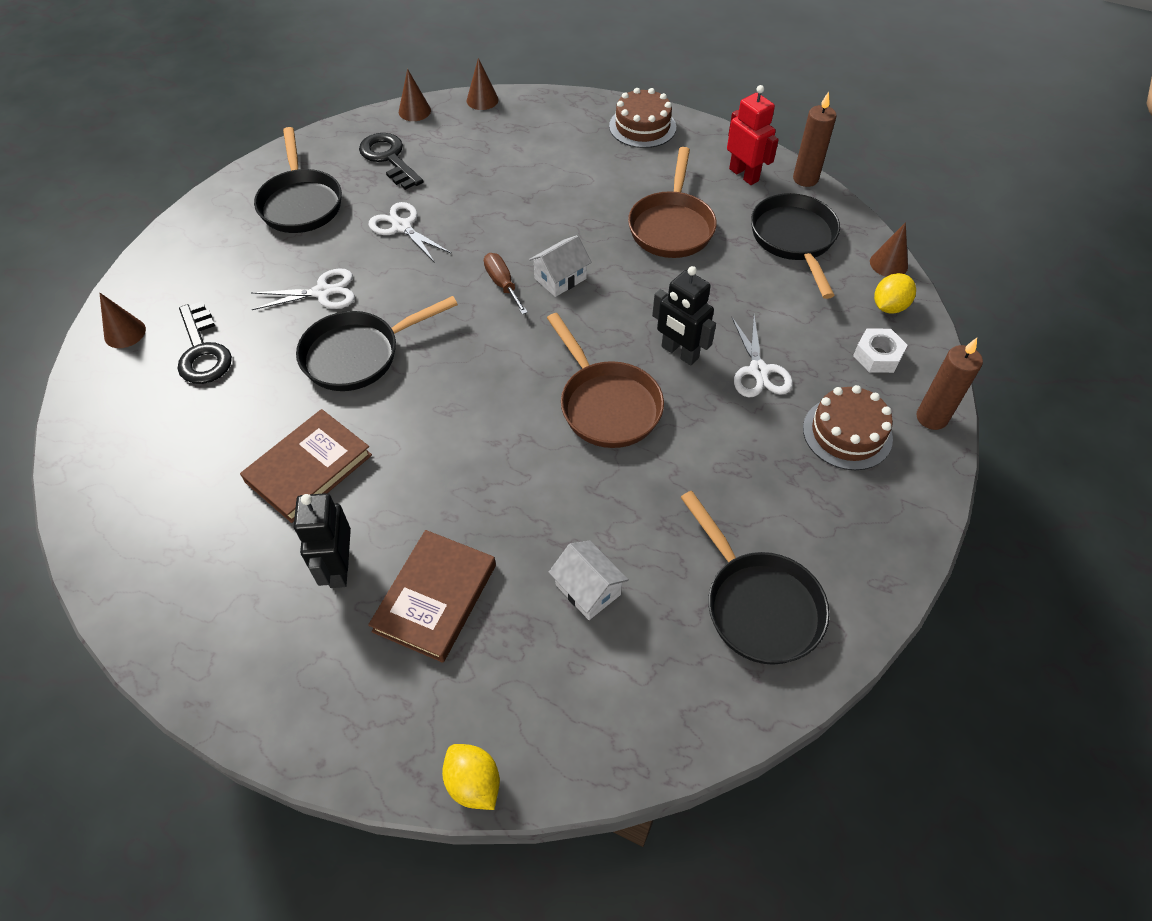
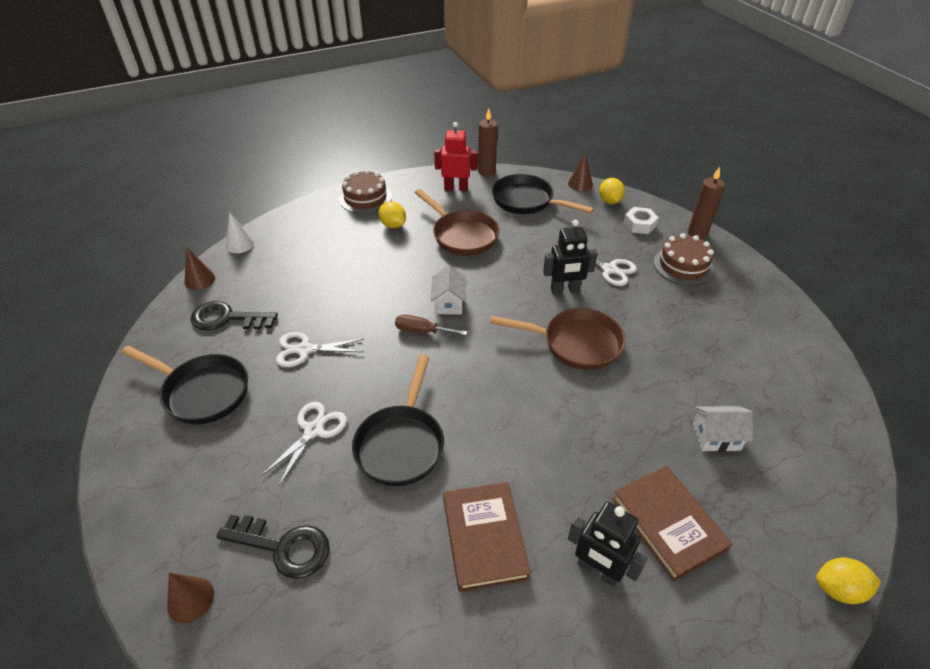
camera: 50 degrees left, 10 degrees down
(482, 100) = (240, 244): brown cone -> white cone
(626, 171) = (393, 225): none -> yellow lemon
(757, 604) = (777, 368): black pan -> none

